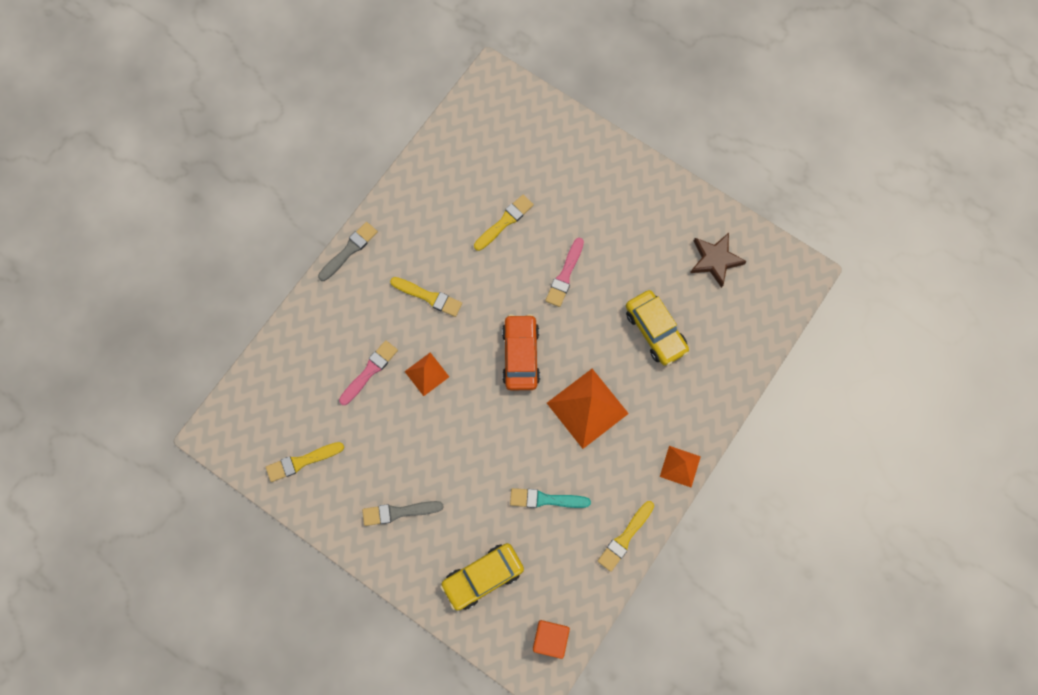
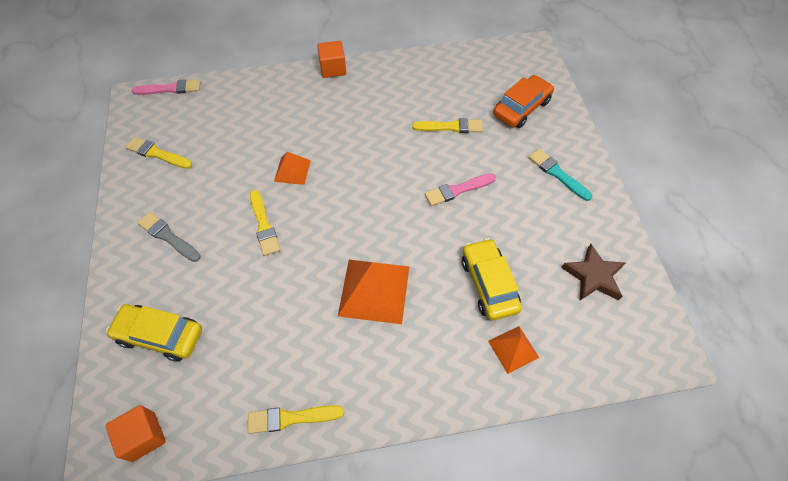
camera: 45 degrees right, 15 degrees down
(349, 250) = (333, 69): grey brush -> orange cube
(369, 371) = (261, 139): pink brush -> pink brush (170, 89)
(429, 297) = (349, 129): yellow brush -> yellow brush (264, 225)
(520, 355) = (367, 213): orange car -> orange car (521, 108)
(545, 499) = (268, 325): turquoise brush -> turquoise brush (557, 174)
(655, 331) = (488, 284): yellow car -> yellow car turned 150 degrees clockwise
(680, 466) = (399, 406): orange pyramid -> orange pyramid (513, 349)

